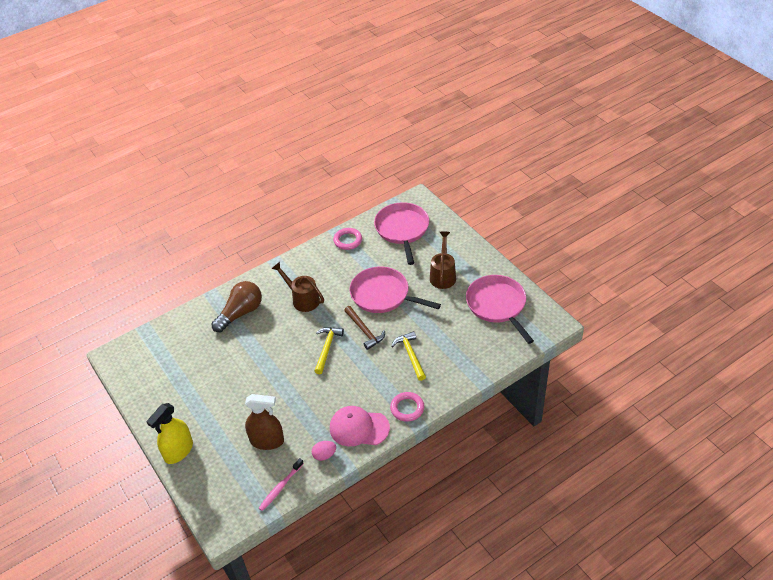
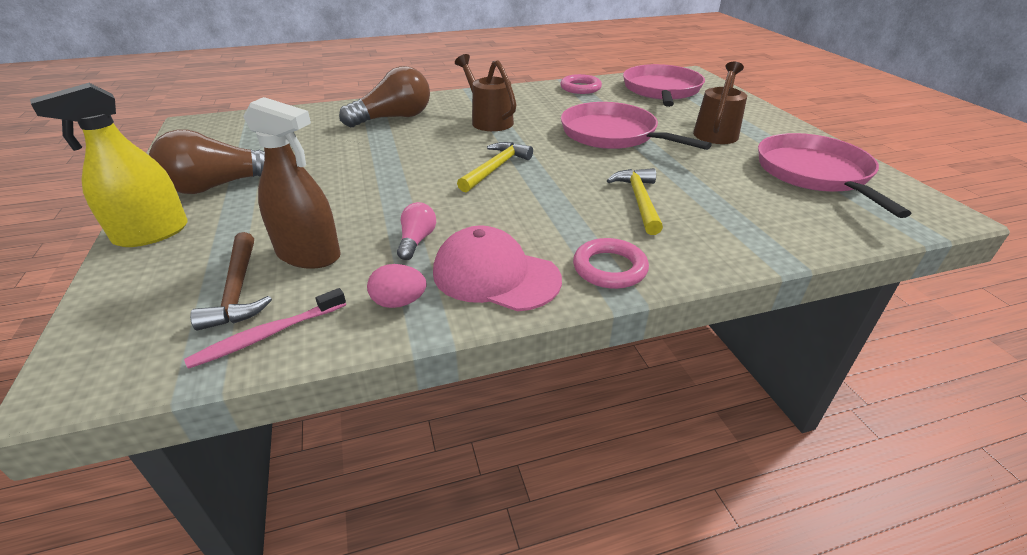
camera: 15 degrees right, 10 degrees down
(183, 407) = (220, 186): none -> brown light bulb
(313, 417) = (416, 241): none -> pink light bulb
(364, 331) = (567, 162): brown hammer -> brown hammer (237, 290)

